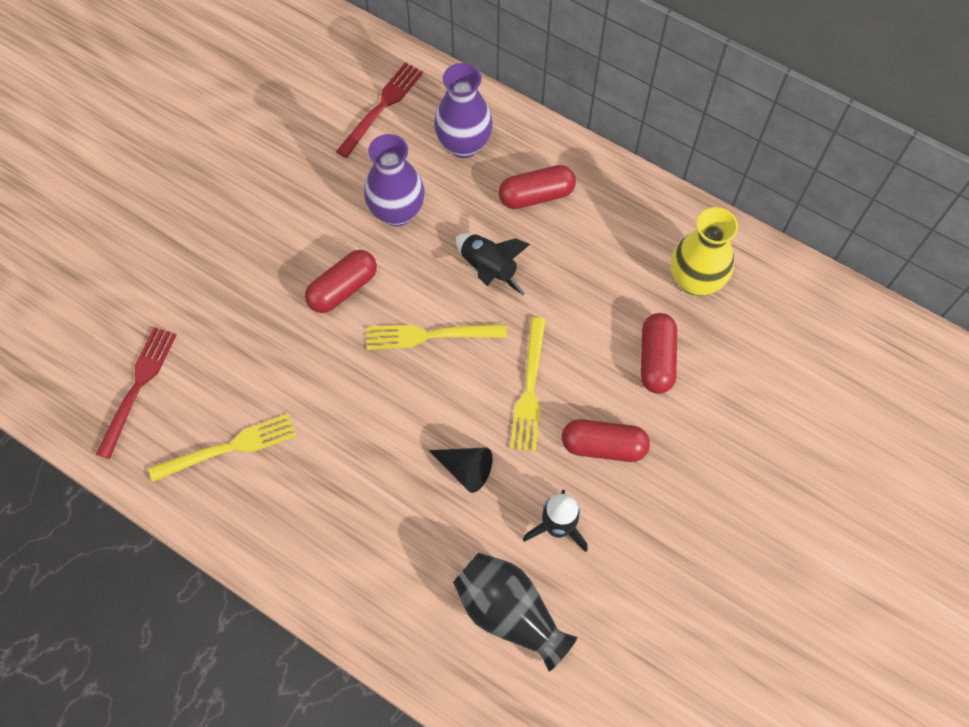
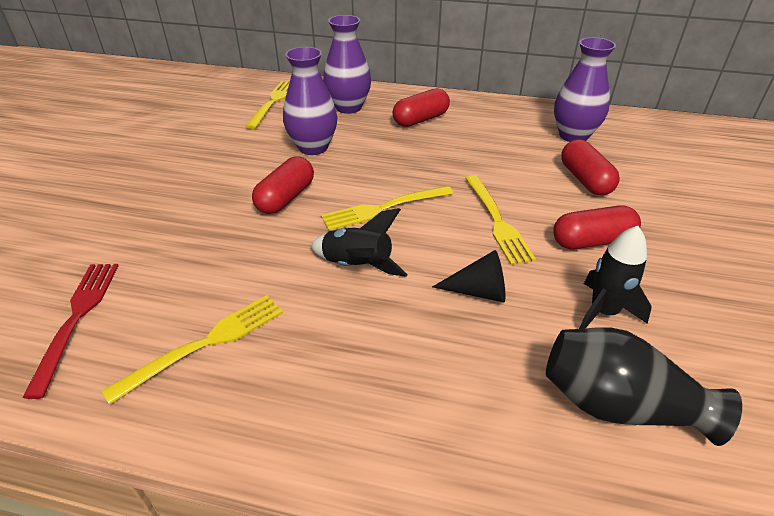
camera: 20 degrees left, 25 degrees down
(382, 106) = (273, 102): red fork -> yellow fork
(488, 269) = (409, 161): black rocket -> black rocket (357, 266)
(695, 281) = (573, 135): yellow vase -> purple vase

